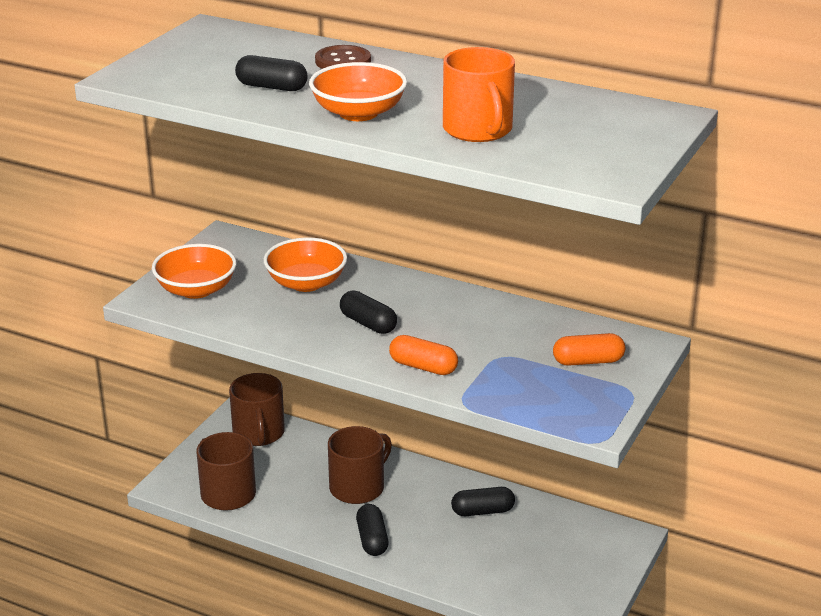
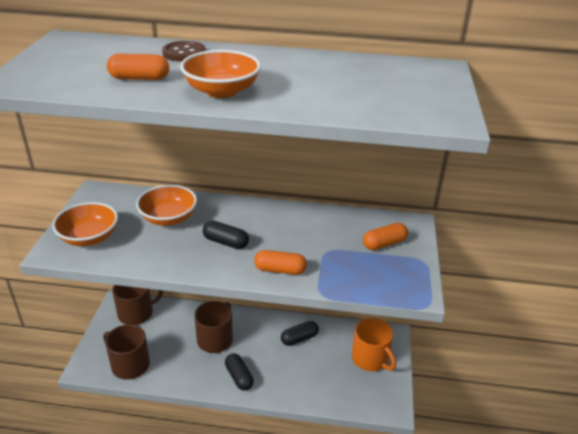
camera: 20 degrees left, 5 degrees up
(258, 433) = (136, 313): brown mug -> brown mug turned 90 degrees counterclockwise
(272, 87) = (139, 78): black capsule -> orange capsule
(478, 130) = (321, 93): orange mug -> orange mug (370, 358)

